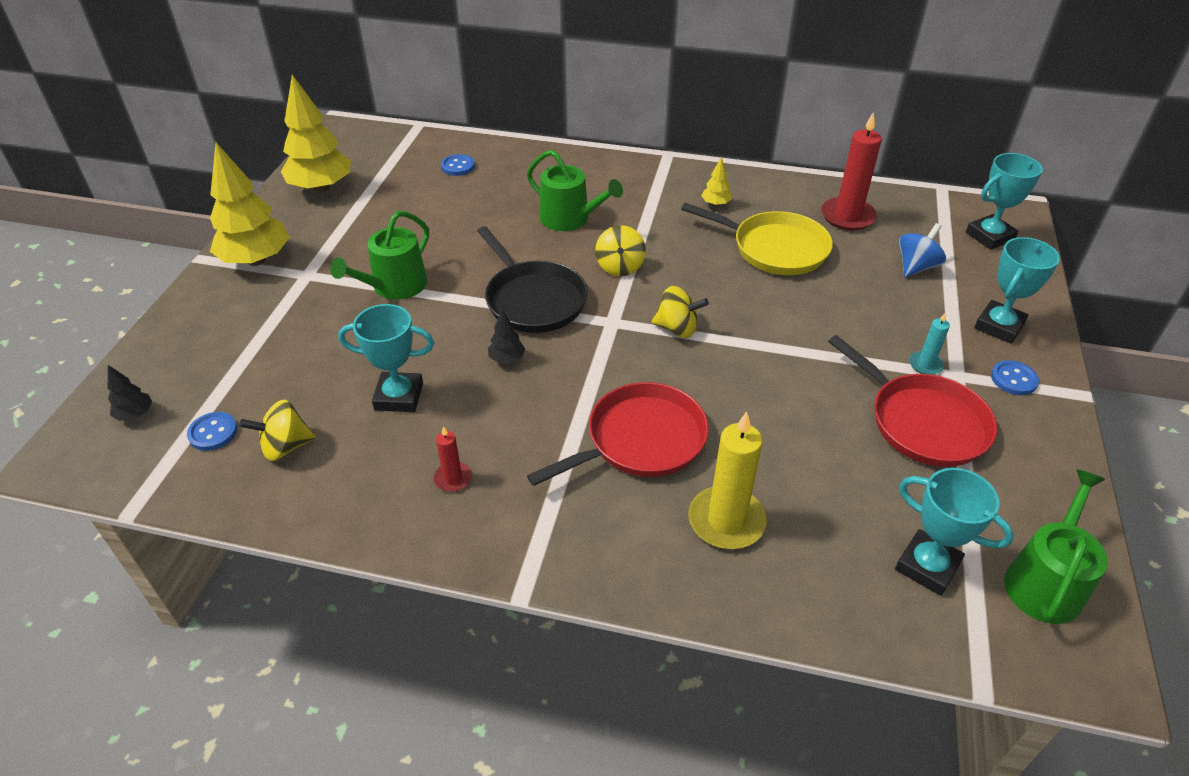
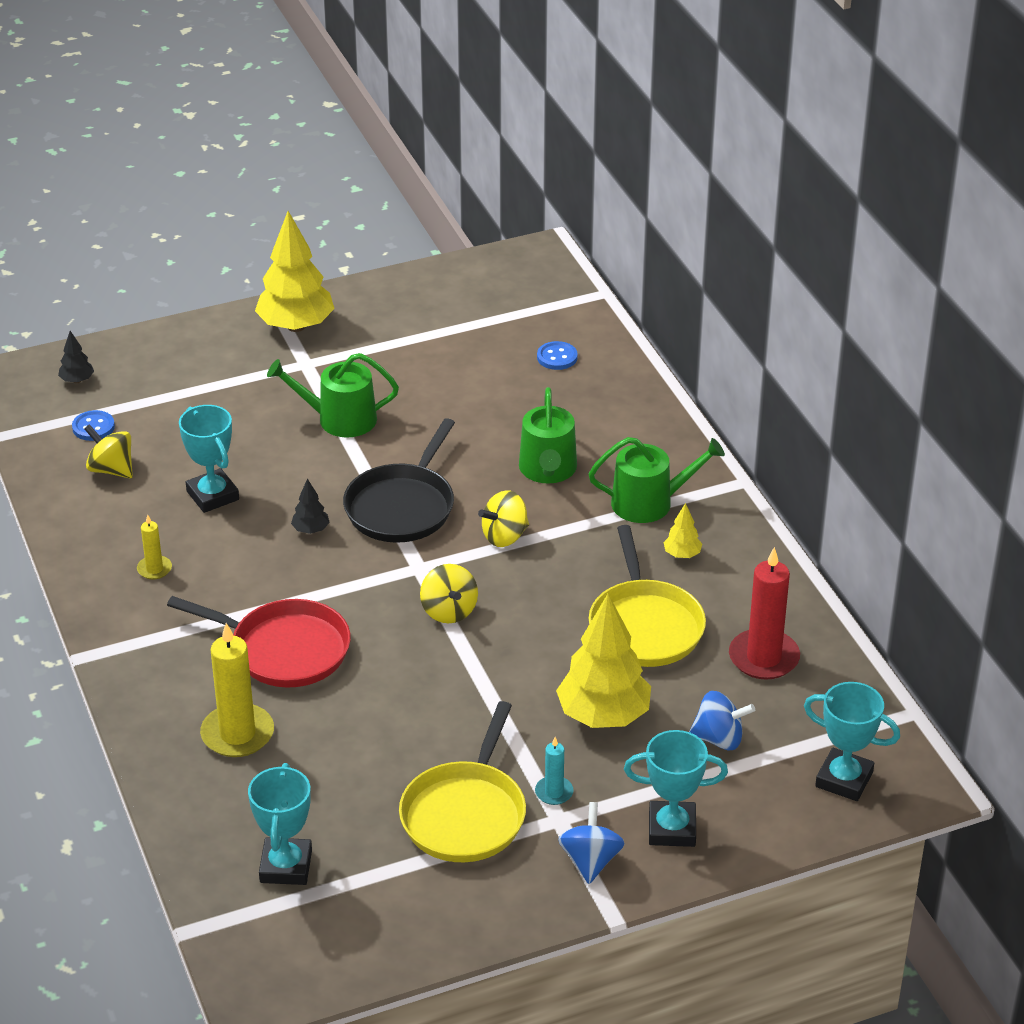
camera: 55 degrees right, 5 degrees down
(321, 188) = (431, 298): yellow tree -> yellow tree (603, 716)
(453, 478) = (154, 569): red candle -> yellow candle
(923, 422) = (465, 814): red pan -> yellow pan
(1013, 379) = (590, 861): blue button -> blue spinning top
(1045, 581) = (328, 942): green watering can -> green watering can (650, 503)

